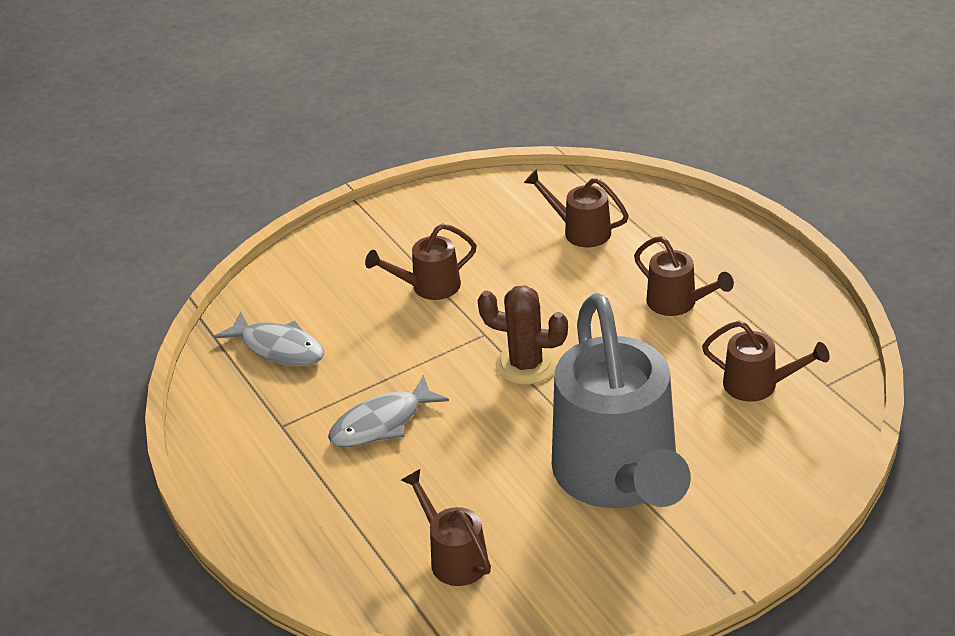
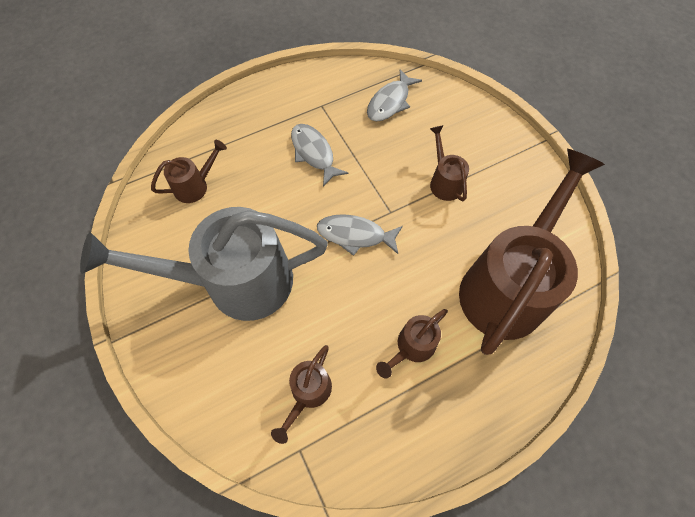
camera: 90 degrees right, 25 degrees up
(526, 365) = (355, 235): brown cactus -> grey fish
(580, 231) = (507, 285): brown watering can -> brown watering can, size x2.29

